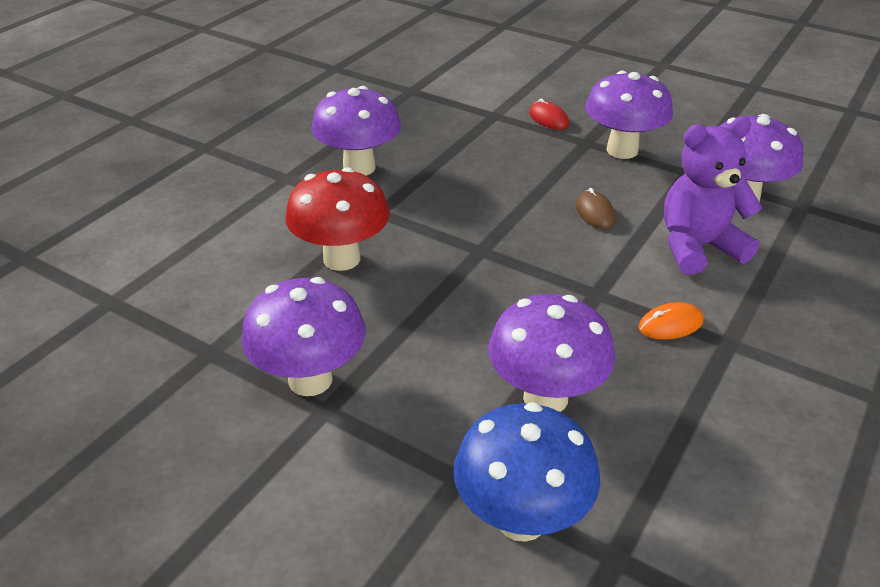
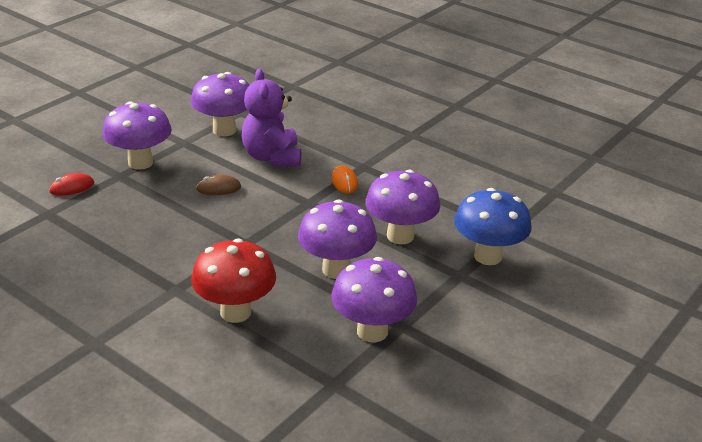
camera: 85 degrees left, 5 degrees down
(359, 168) = (99, 297): purple mushroom -> purple mushroom (336, 269)

